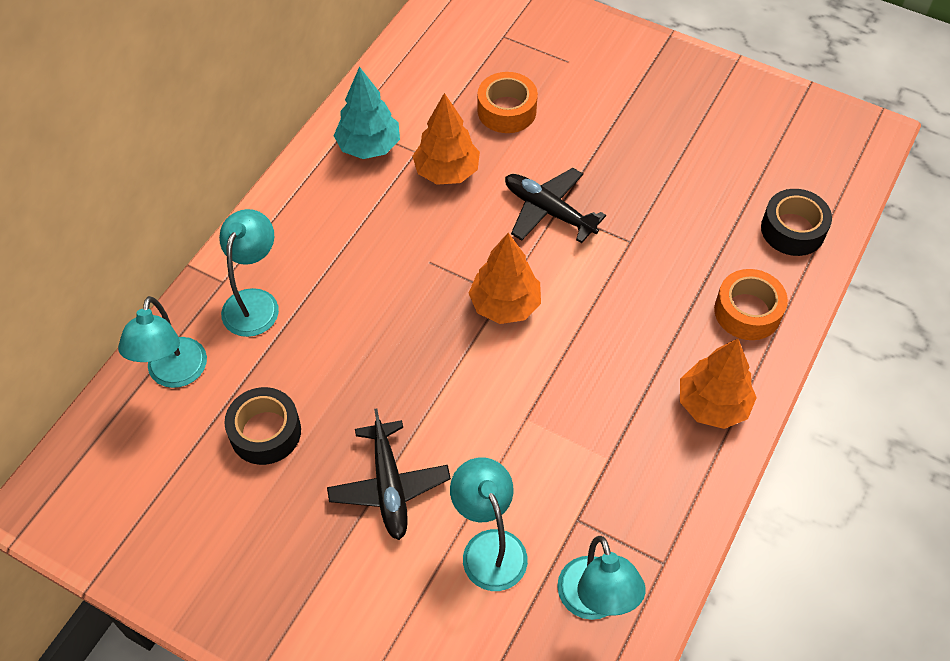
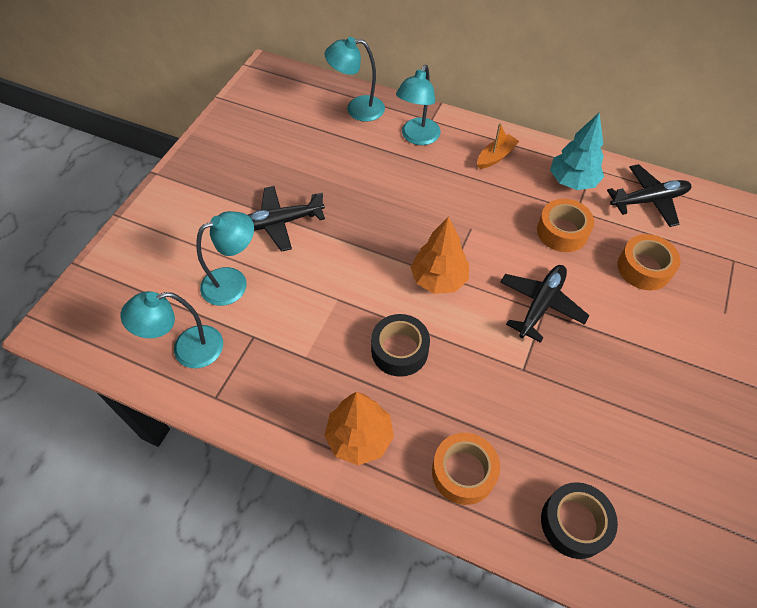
camera: 85 degrees right, 0 degrees up
(255, 302) = (417, 137): turquoise lamp -> turquoise lamp turned 105 degrees clockwise
(265, 432) = (318, 156): black tape -> black tape (399, 350)
(311, 217) = (496, 156): none -> orange boat
(411, 83) = (648, 200): none -> black plane
(446, 172) = (562, 231): orange tree -> orange tape

